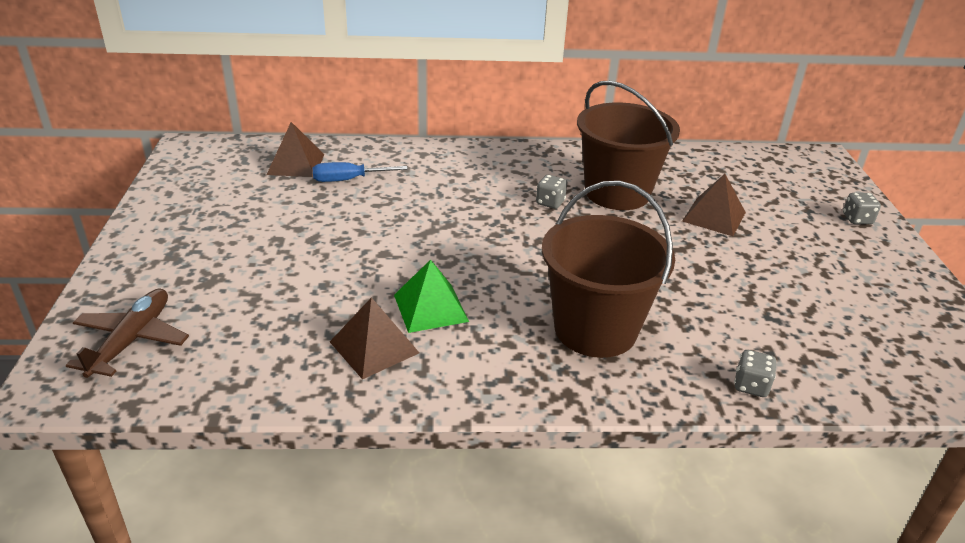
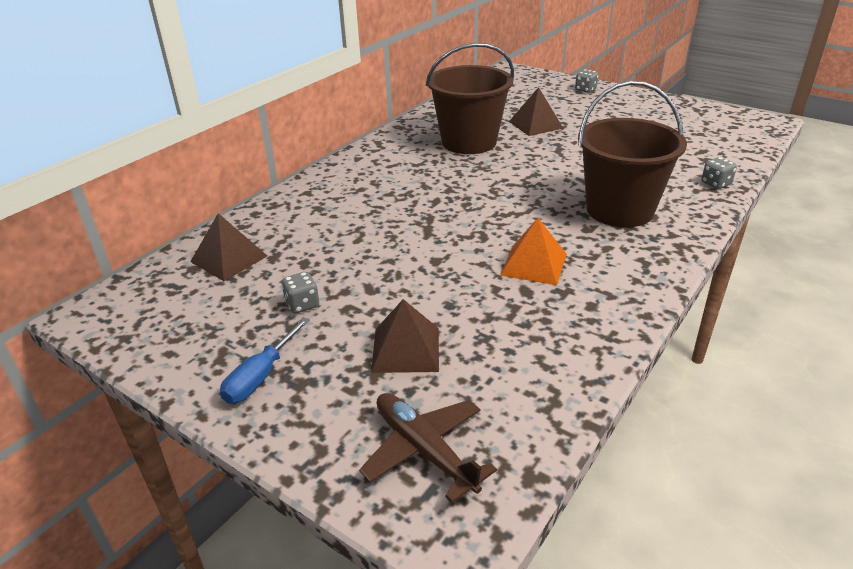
camera: 50 degrees left, 0 degrees up
(349, 180) = (298, 240): blue screwdriver -> blue screwdriver (261, 376)
(374, 347) = (561, 307): brown pyramid -> brown pyramid (406, 349)
(430, 308) = (533, 264): green pyramid -> orange pyramid
(550, 202) = (450, 169): grey dice -> grey dice (302, 304)

